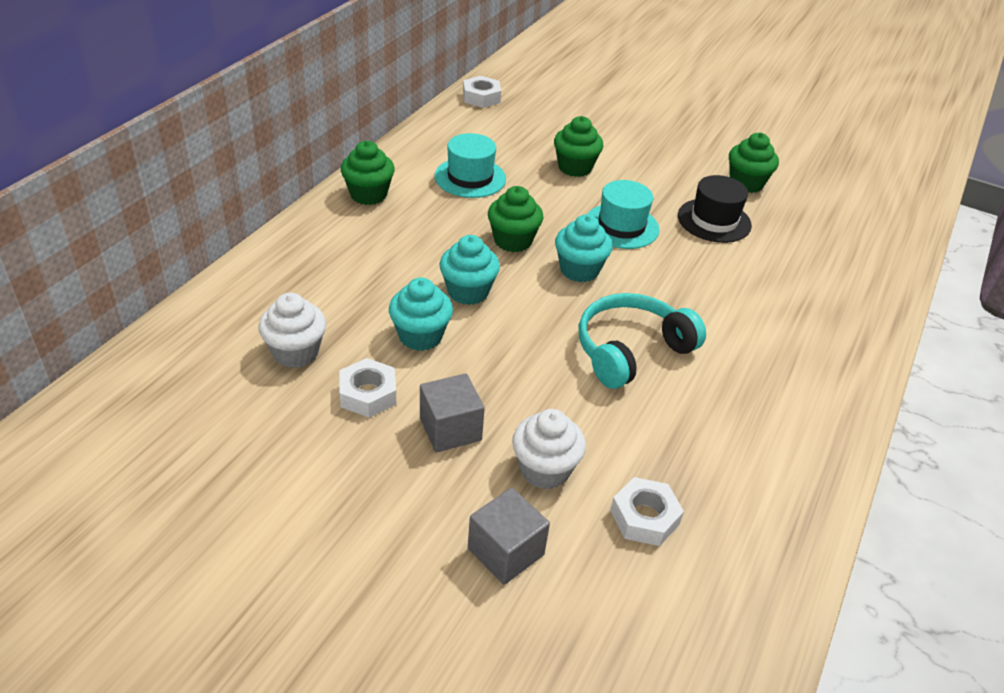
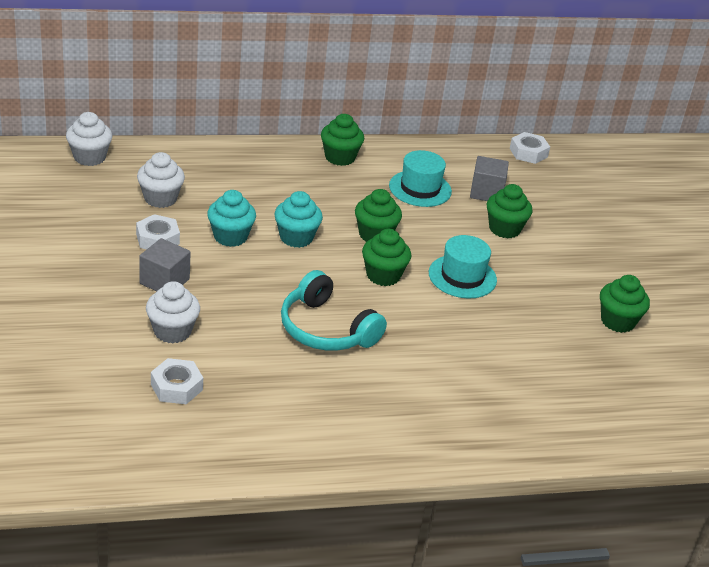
camera: 50 degrees right, 5 degrees down
(146, 368) = (89, 157): none -> white cupcake
(505, 551) = (92, 340): grey cube -> grey cube (486, 192)
(579, 270) = (383, 275): turquoise cupcake -> green cupcake
(631, 350) = (326, 329): turquoise headphones -> turquoise headphones turned 150 degrees counterclockwise
(714, 220) = (537, 320): black hat -> none

